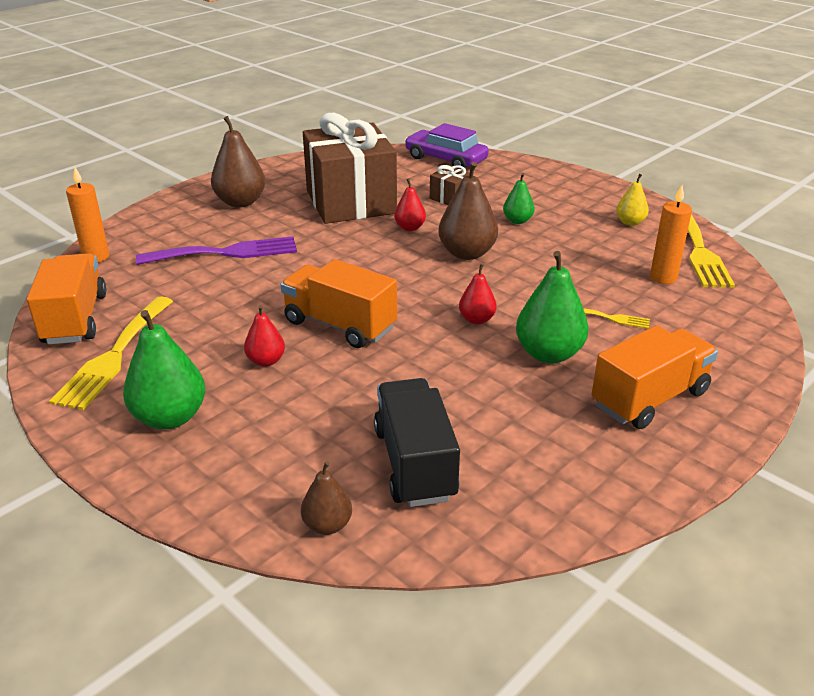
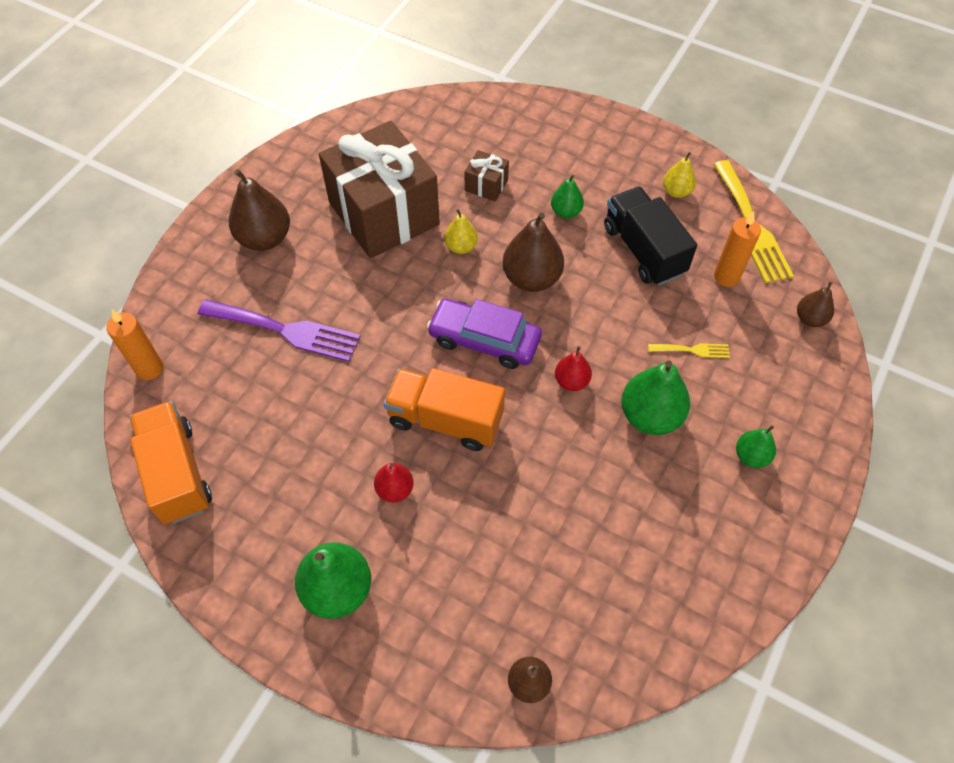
camera: 15 degrees left, 25 degrees up
(114, 356) = (244, 518): yellow fork -> none
(226, 252) = (286, 330): purple fork -> purple fork turned 45 degrees clockwise
(410, 228) = (461, 247): red pear -> yellow pear
(415, 463) = (576, 590): black truck -> black truck (643, 250)
(446, 159) = (459, 112): purple car -> purple car (484, 340)
(650, 399) = (751, 456): orange truck -> green pear
(745, 316) = (810, 319): none -> brown pear

